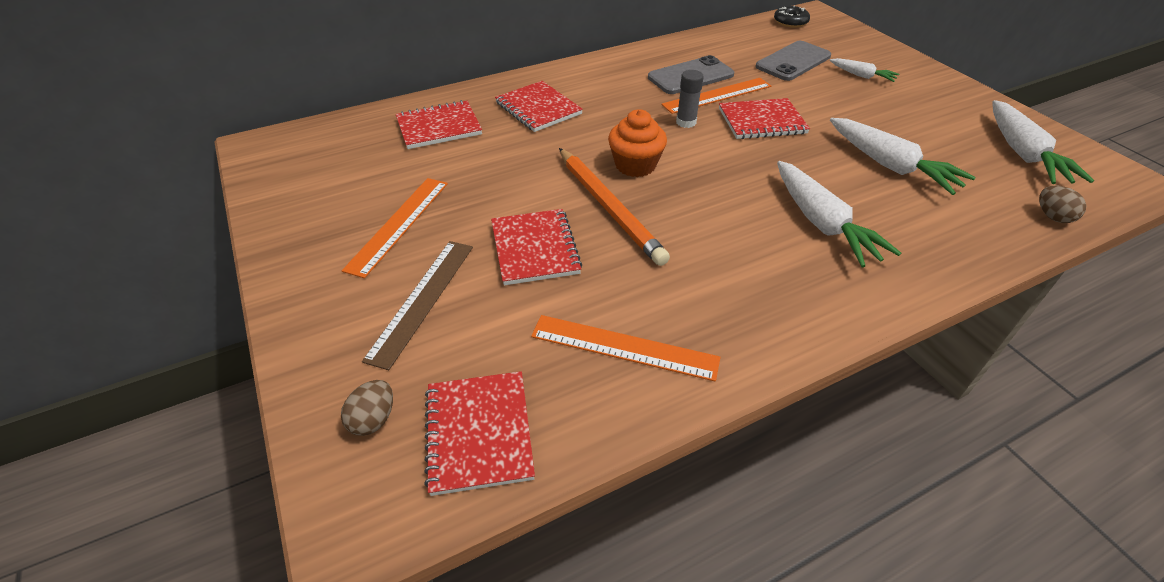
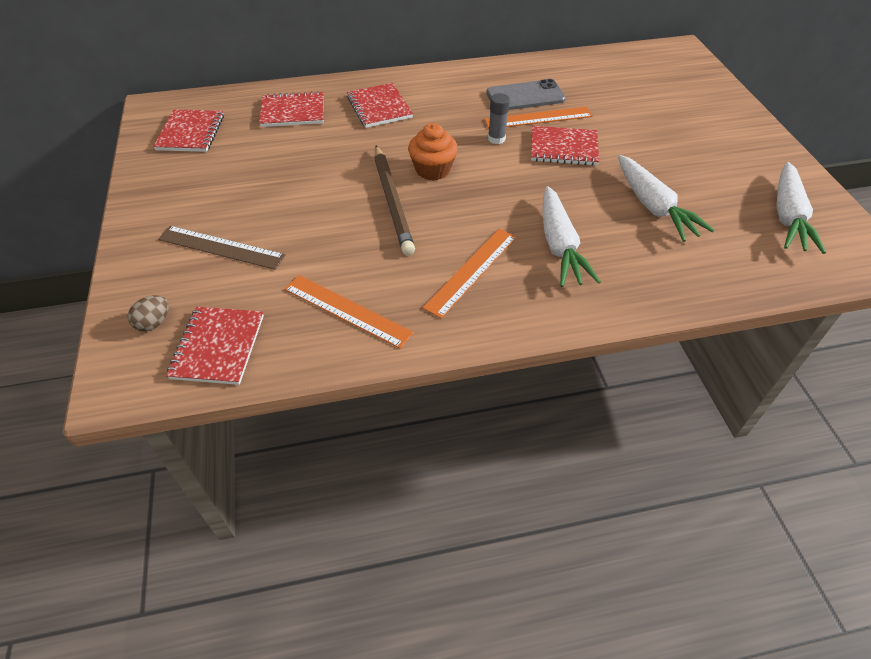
camera: 15 degrees right, 5 degrees up
(398, 224) = (228, 187): orange ruler -> orange ruler (471, 271)
(422, 300) = (221, 247): brown ruler -> brown ruler turned 75 degrees clockwise
(535, 248) = (319, 224): red notebook -> red notebook (191, 133)
(609, 207) = (392, 202): orange pencil -> brown pencil
(790, 22) = (651, 55): black donut -> none
(793, 61) = (628, 95): grey phone -> none
(861, 76) = (685, 118): white carrot -> none
(1052, 216) = (772, 277): brown egg -> none

